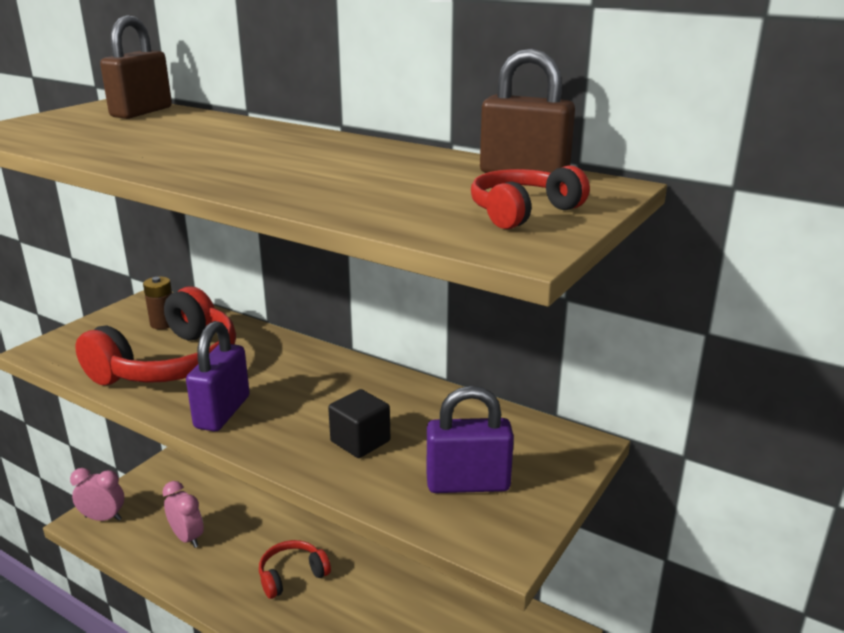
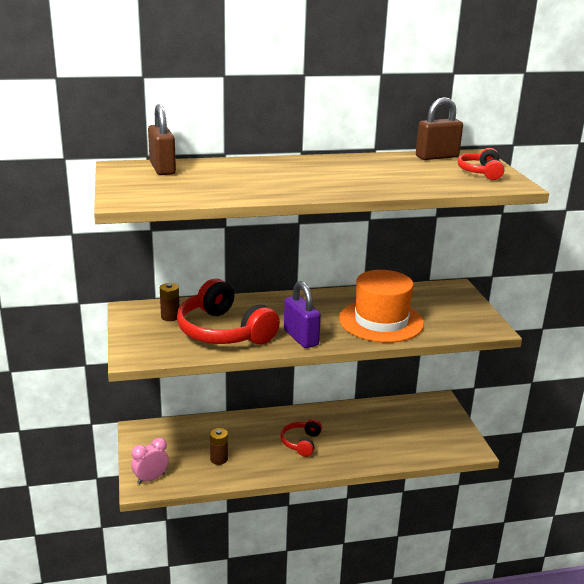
camera: 45 degrees left, 0 degrees up
(170, 363) = (224, 331): red headphones -> red headphones turned 150 degrees clockwise
(187, 538) = (219, 459): pink clock -> brown battery
(360, 441) = (381, 321): black cube -> orange hat
(468, 484) = (446, 316): purple padlock -> none

